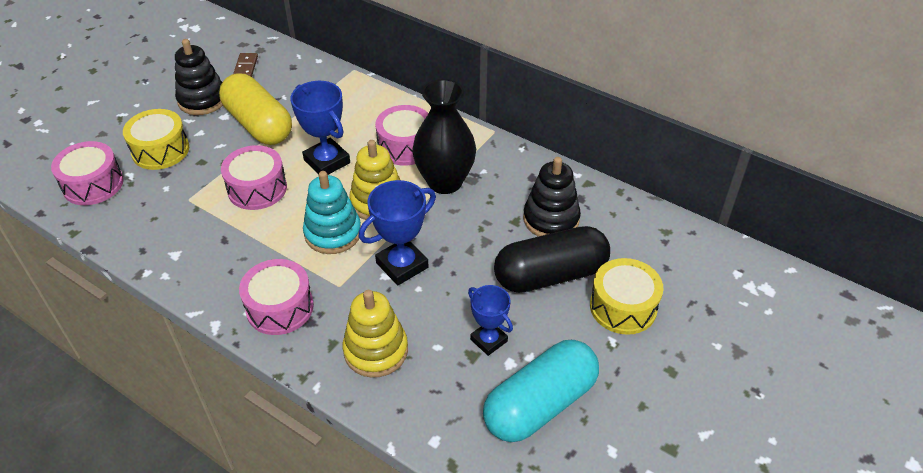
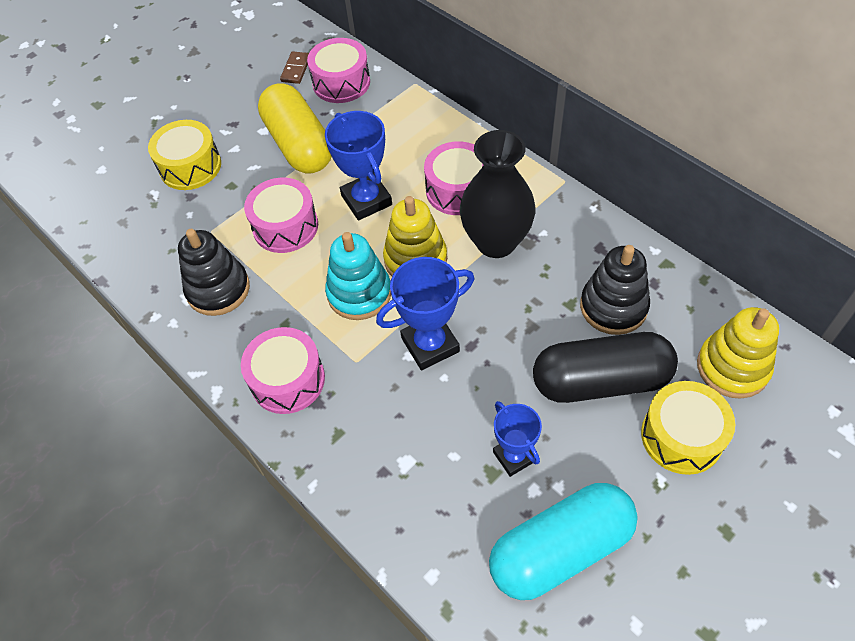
camera: 15 degrees right, 10 degrees up
(93, 184) = (115, 201): pink drum -> pink drum (341, 82)
(202, 100) = (243, 107): black stacking toy -> black stacking toy (218, 289)
(376, 350) = (384, 450): yellow stacking toy -> yellow stacking toy (732, 367)

